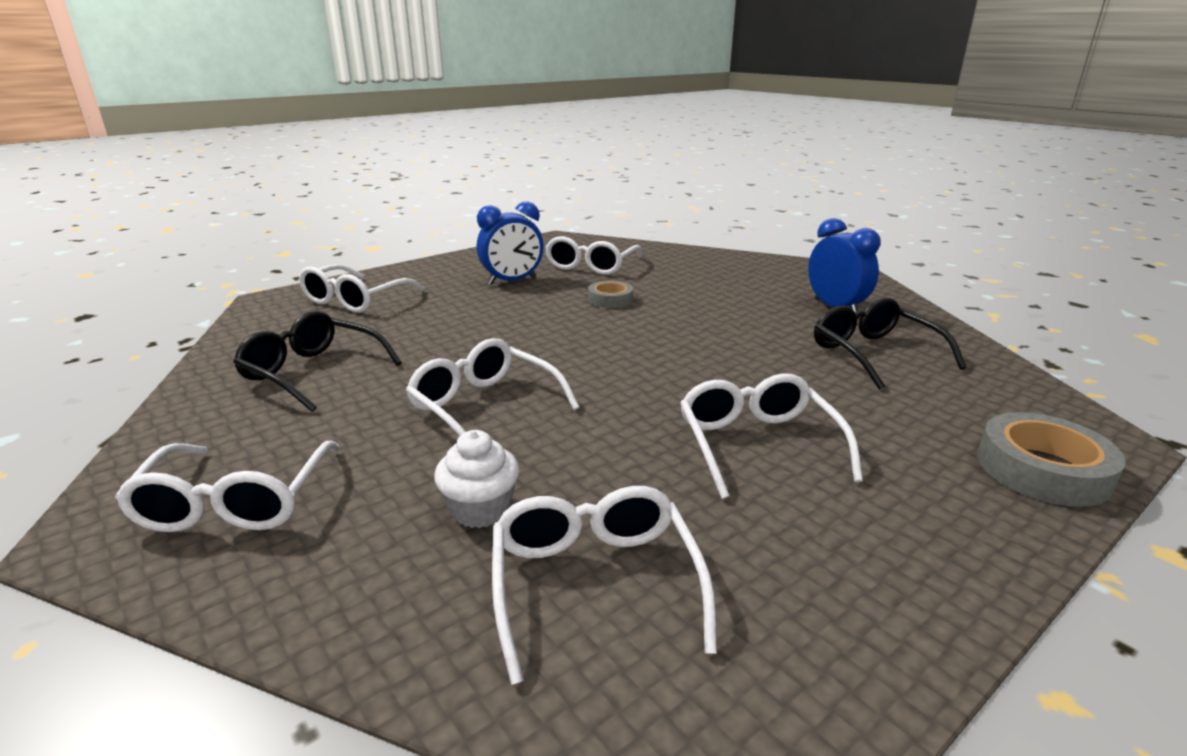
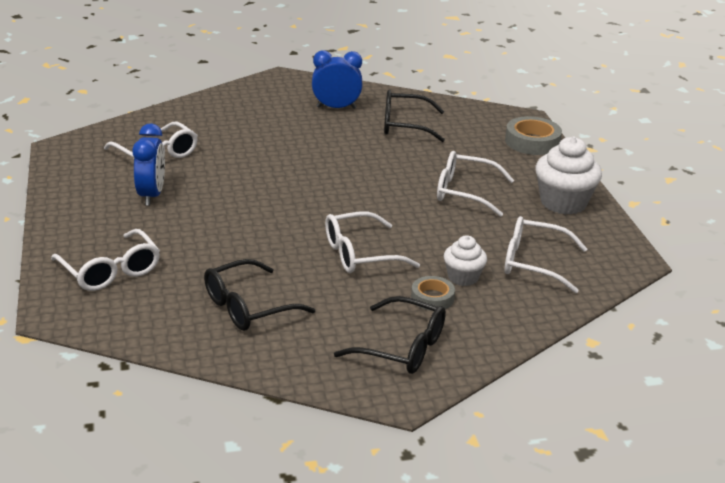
camera: 65 degrees left, 5 degrees up
(236, 501) = (401, 347): white glasses -> black glasses
(610, 299) = (238, 170): grey tape -> grey tape (432, 298)
(877, 567) = (563, 203): none -> white cupcake

